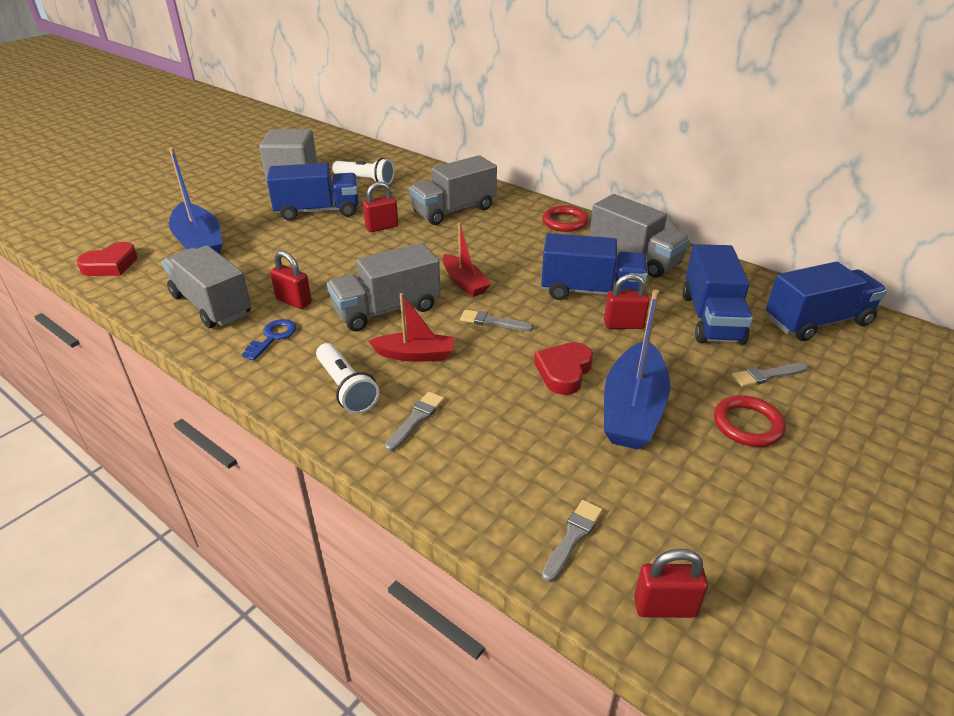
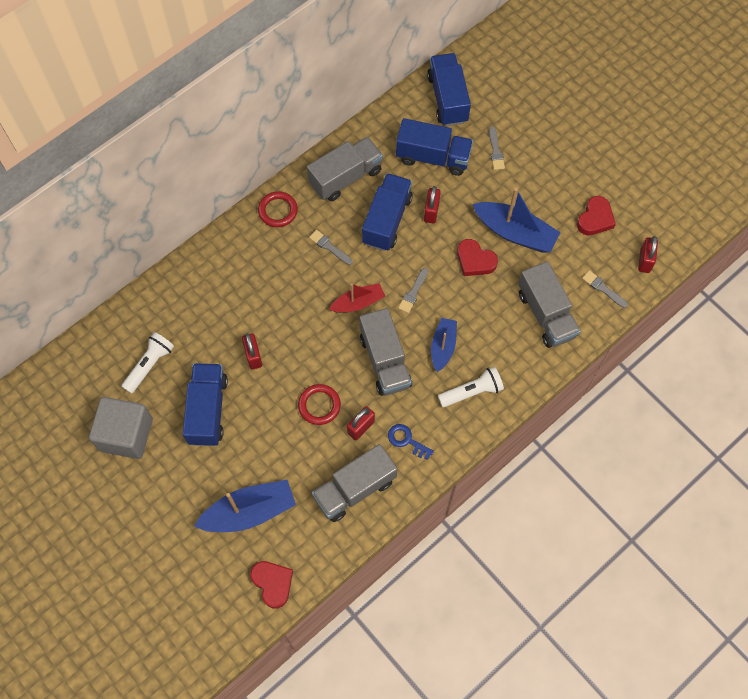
camera: 80 degrees left, 30 degrees up
(415, 355) = (443, 347): red boat -> blue boat
(416, 419) = (507, 352): grey brush -> grey brush (329, 247)
(454, 210) = (235, 293): grey truck -> grey truck (546, 314)
(717, 513) = (595, 219): none -> red heart
(747, 425) = (536, 179): red ring -> red ring (319, 405)

